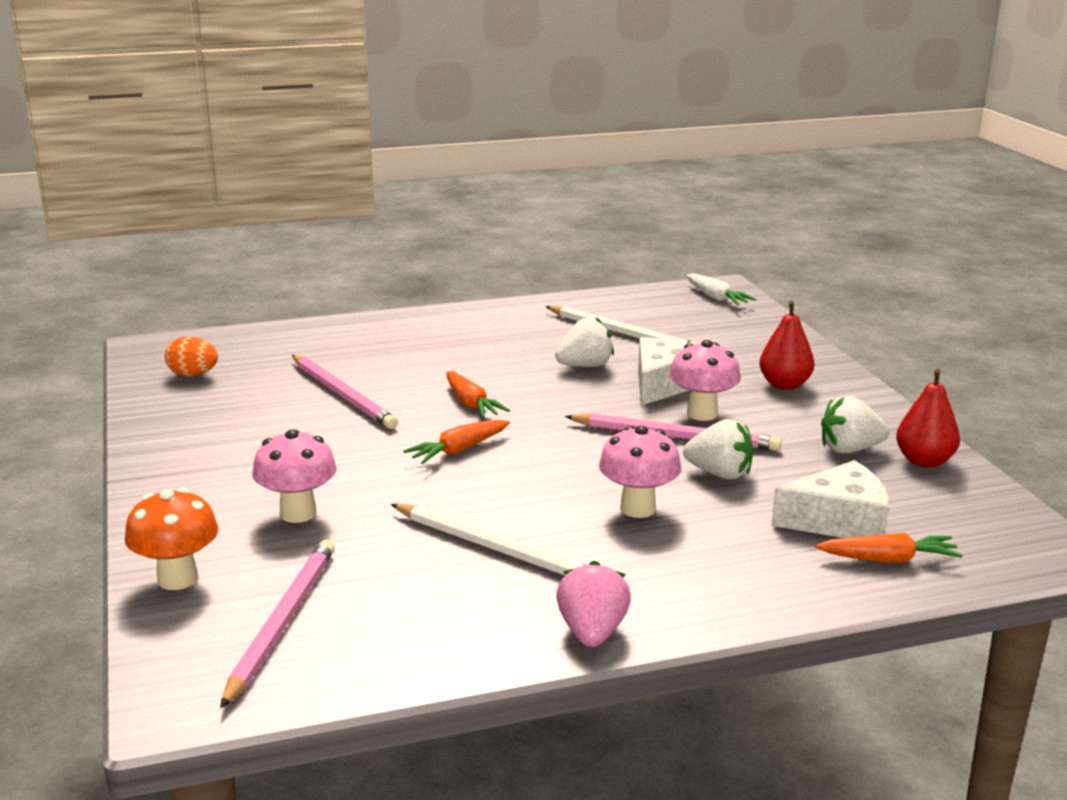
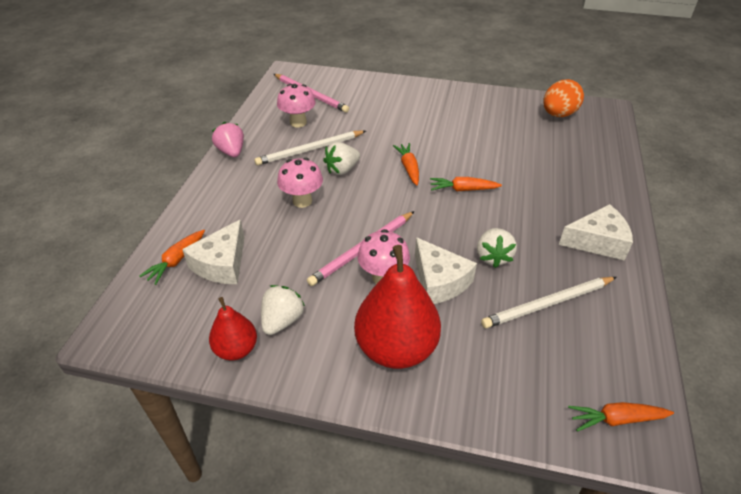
camera: 120 degrees right, 20 degrees up
(178, 579) = (359, 82): orange mushroom -> none
(193, 375) = (558, 114): orange egg -> orange egg, size x1.56
(298, 513) = (385, 113): pink mushroom -> pink mushroom (298, 122)
(343, 395) = (503, 151): pink pencil -> none
(490, 324) = (597, 241): none -> white cheese
(592, 632) = (231, 152): pink strawberry -> pink strawberry turned 150 degrees counterclockwise
(716, 298) = (616, 419): white carrot -> orange carrot
(719, 474) = (307, 245): white strawberry -> white strawberry (342, 170)
(784, 385) = (396, 348): red pear -> red pear, size x1.81

